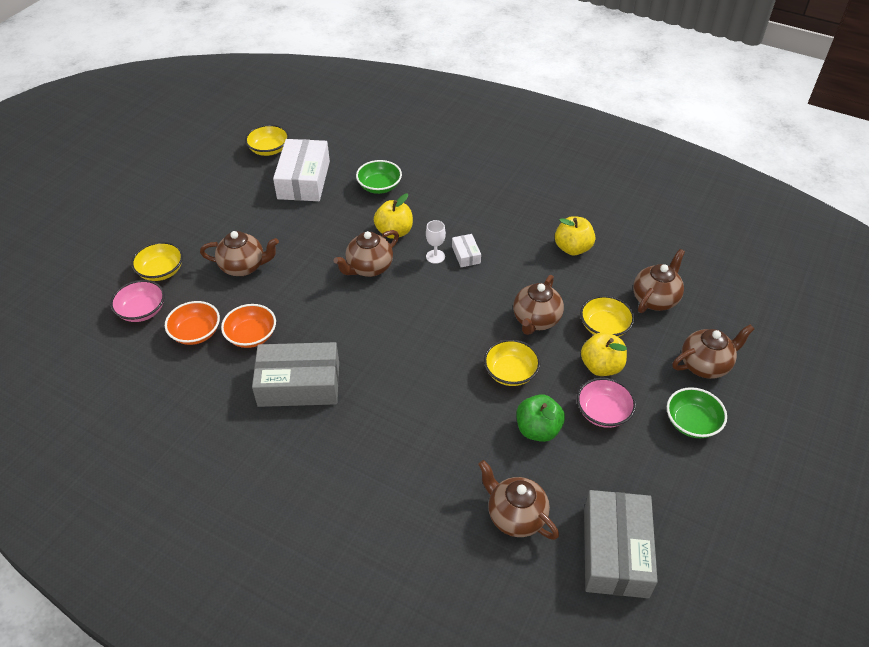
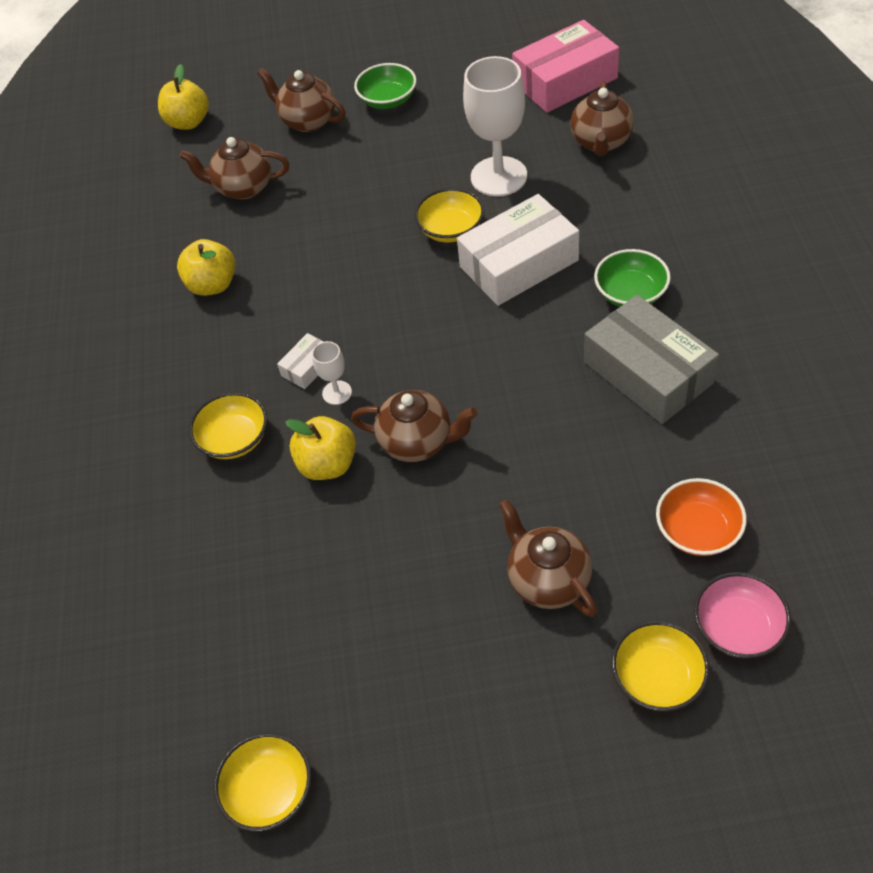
camera: 120 degrees left, 5 degrees up
(251, 335) = (638, 470): orange bowl -> none
(304, 180) = (307, 664): white box -> white box (519, 264)
(379, 186) = (245, 551): green bowl -> green bowl (630, 293)
(536, 320) = (359, 251): brown teapot -> none
(538, 429) = (499, 176): green apple -> white goblet
(601, 366) = (377, 178): yellow apple -> yellow apple (188, 122)
(603, 412) = (433, 150): pink bowl -> none
(604, 327) = (320, 201): yellow bowl -> yellow bowl (234, 439)
(615, 551) = (565, 81): grey box -> pink box

